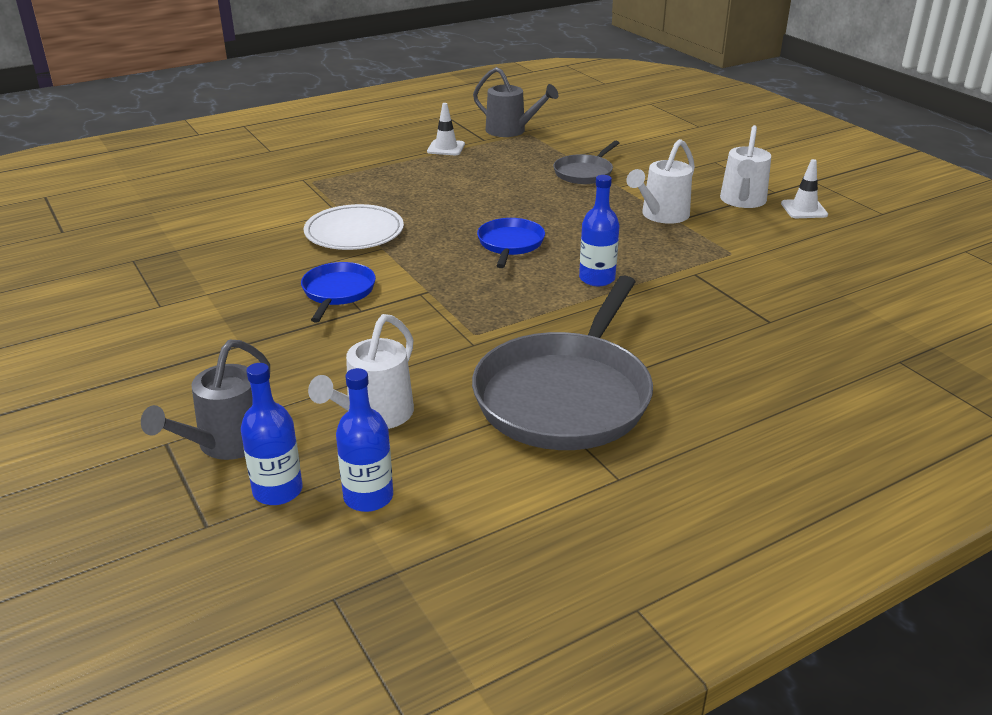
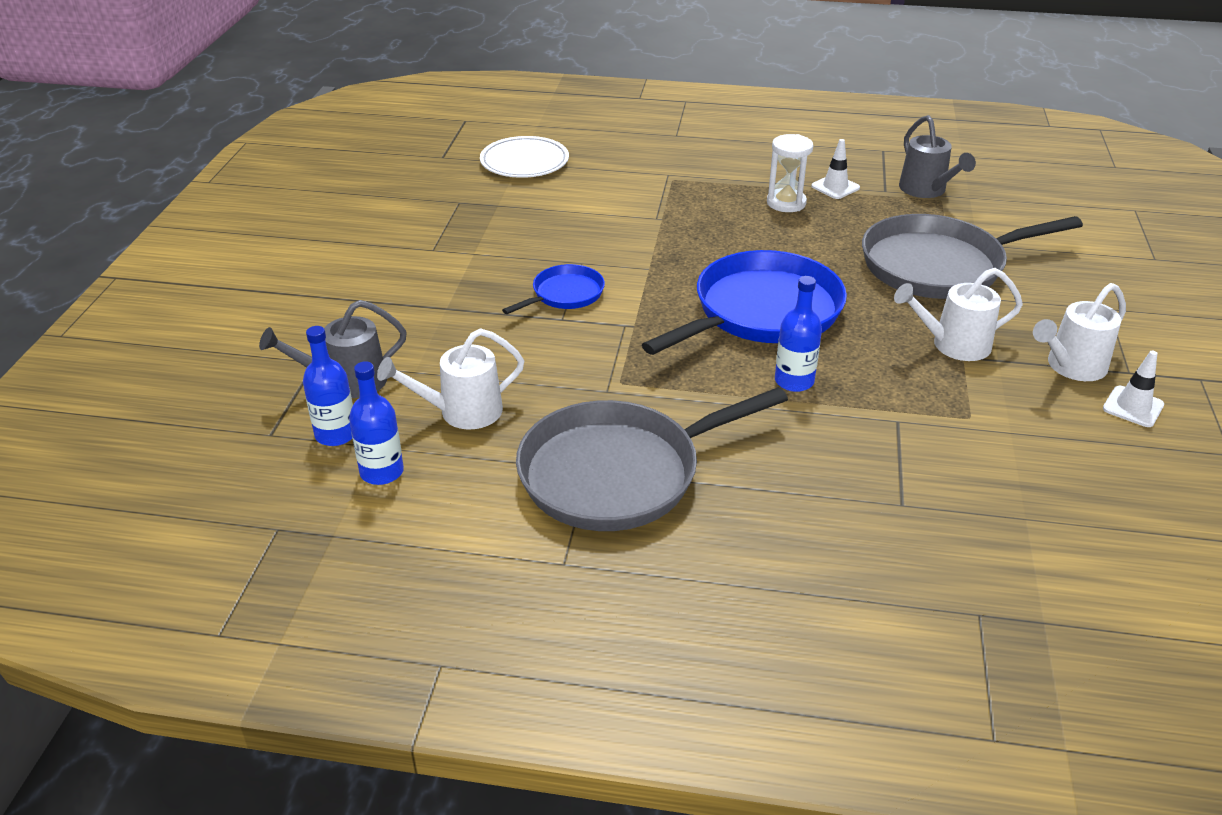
camera: 40 degrees right, 5 degrees up
(354, 232) = (645, 244): white plate -> white plate (524, 162)
(425, 169) = (786, 203): none -> white hourglass
(510, 244) = (762, 311): blue pan -> blue pan, size x2.02
(584, 173) = (938, 266): grey pan -> grey pan, size x2.02

